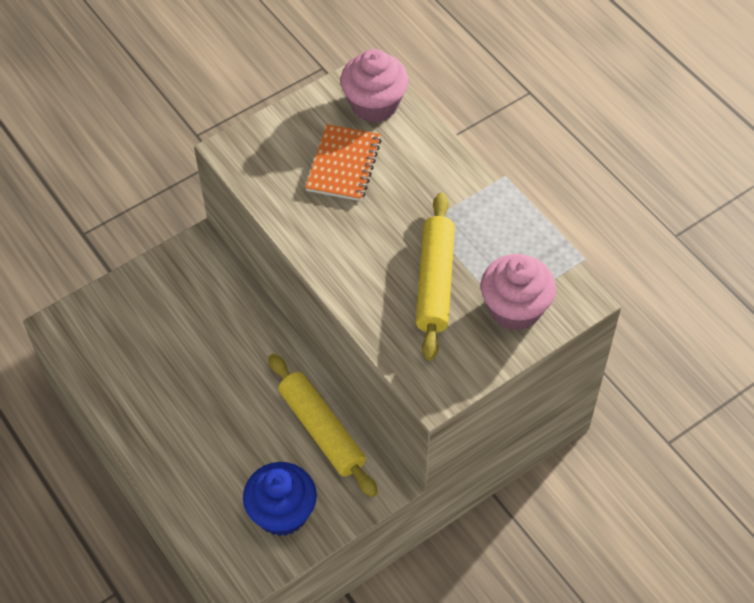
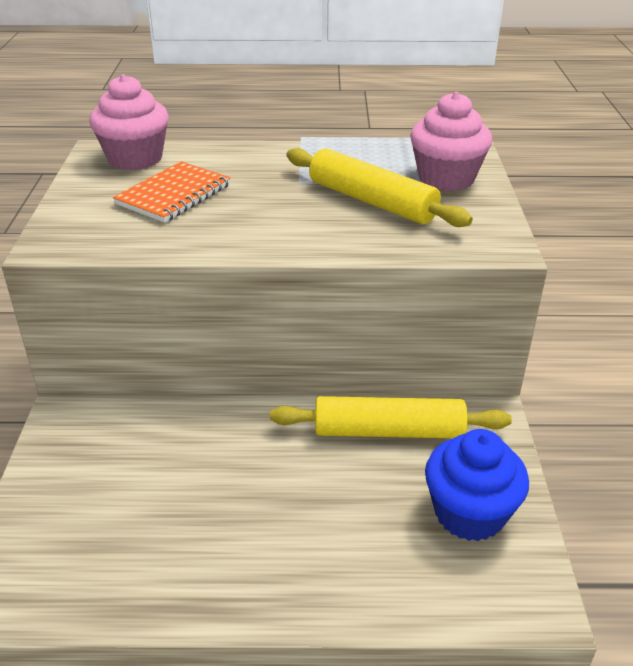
camera: 55 degrees left, 20 degrees down
(344, 165) = (174, 194): orange notebook -> orange notebook turned 75 degrees clockwise

